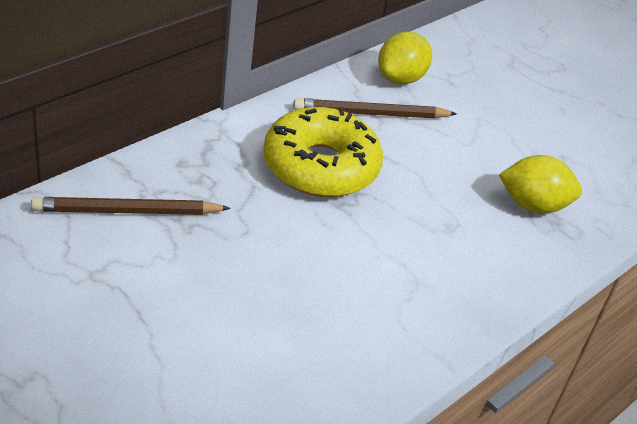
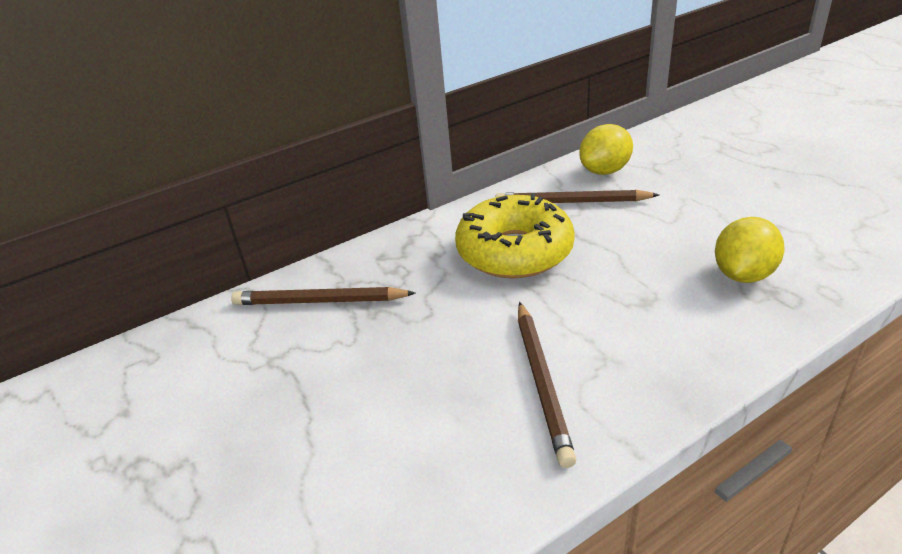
camera: 20 degrees right, 5 degrees down
(364, 303) = (542, 382): none -> brown pencil
(533, 205) = (743, 274): yellow lemon -> yellow lemon turned 75 degrees counterclockwise

